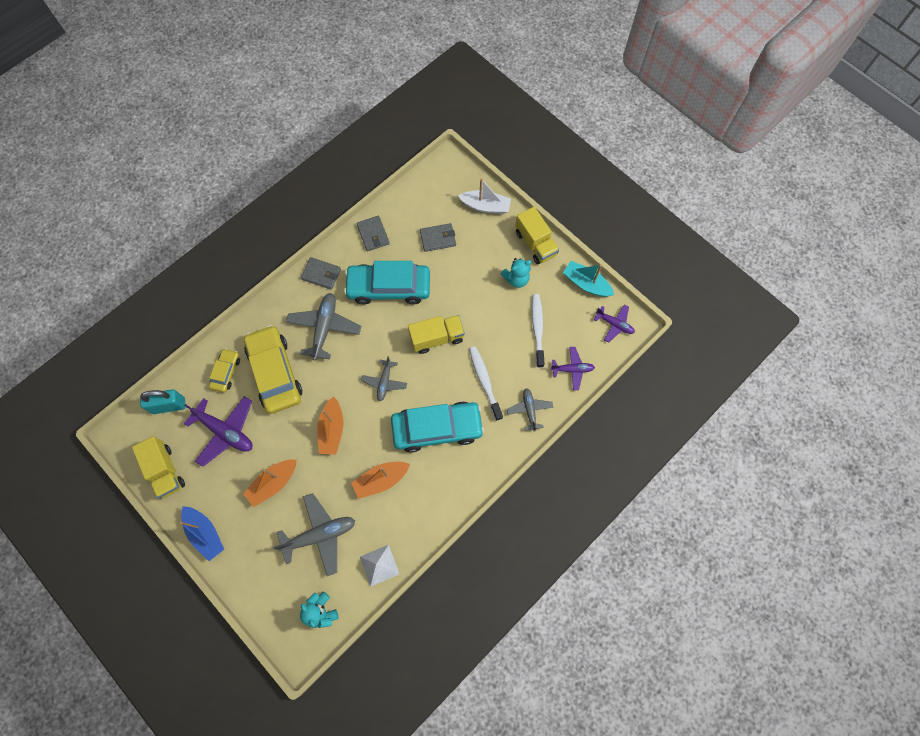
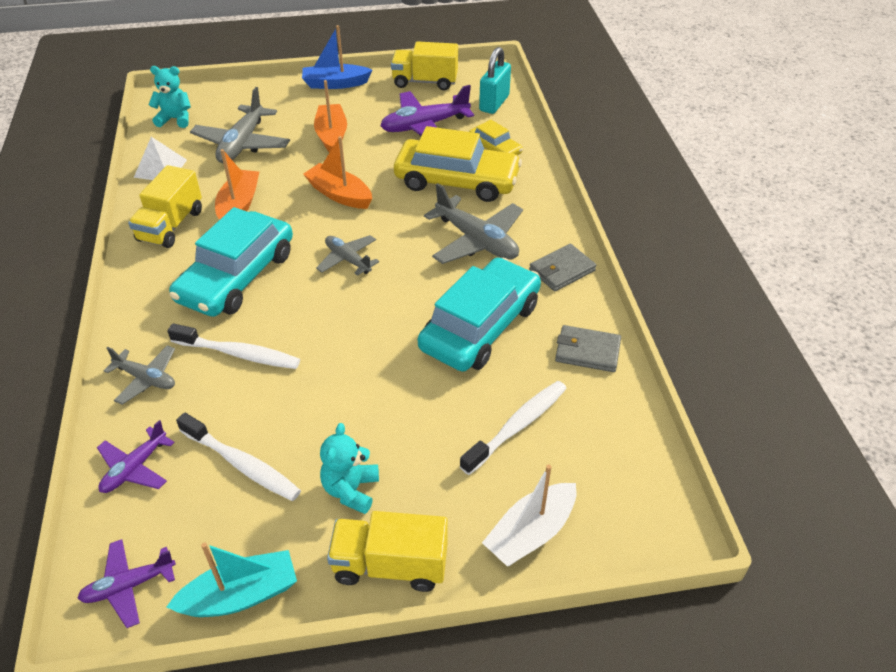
camera: 125 degrees right, 25 degrees down
(437, 338) = (353, 338): yellow truck -> yellow truck (171, 226)
(438, 238) = (517, 426): grey wallet -> white toothbrush

